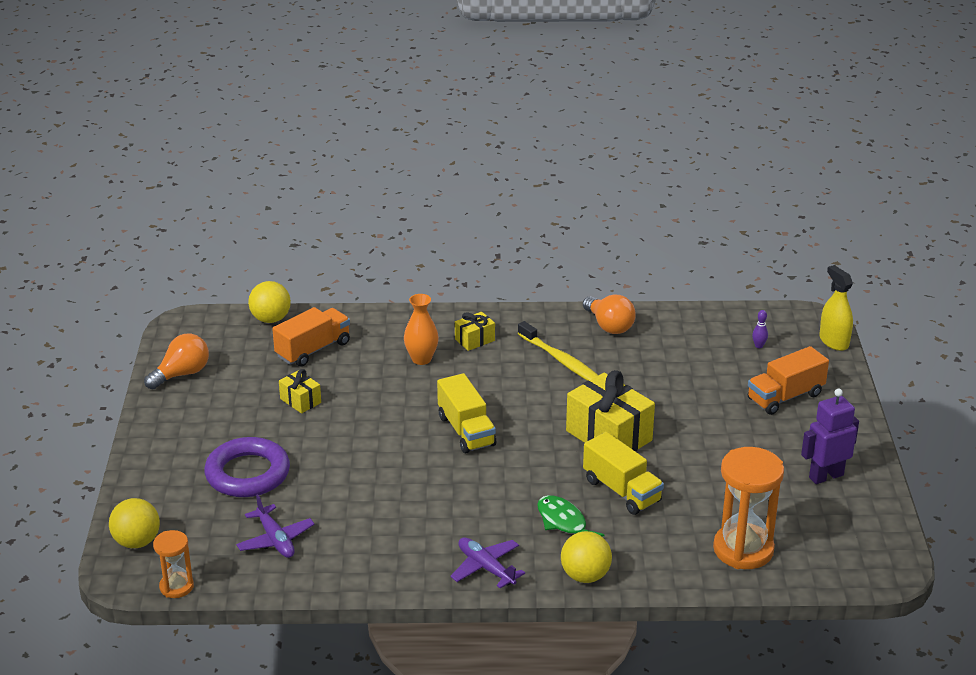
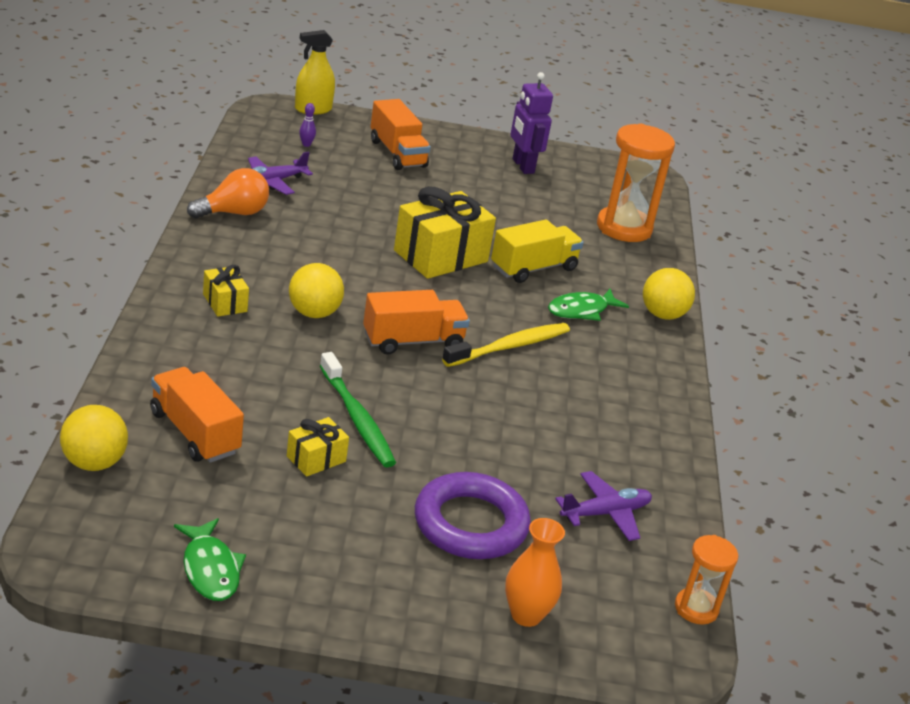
camera: 90 degrees left, 0 degrees up
(137, 542) = (608, 642): yellow ball -> yellow ball (314, 313)
(182, 374) = (210, 569): orange light bulb -> green fish
(353, 413) = (357, 418): none -> green toothbrush
(421, 359) = (252, 348): orange vase -> orange vase (526, 615)
(466, 431) = (413, 341): yellow truck -> orange truck
(486, 568) = (652, 370): purple plane -> purple plane (271, 182)
(562, 361) = (293, 255): yellow toothbrush -> yellow toothbrush (509, 347)

